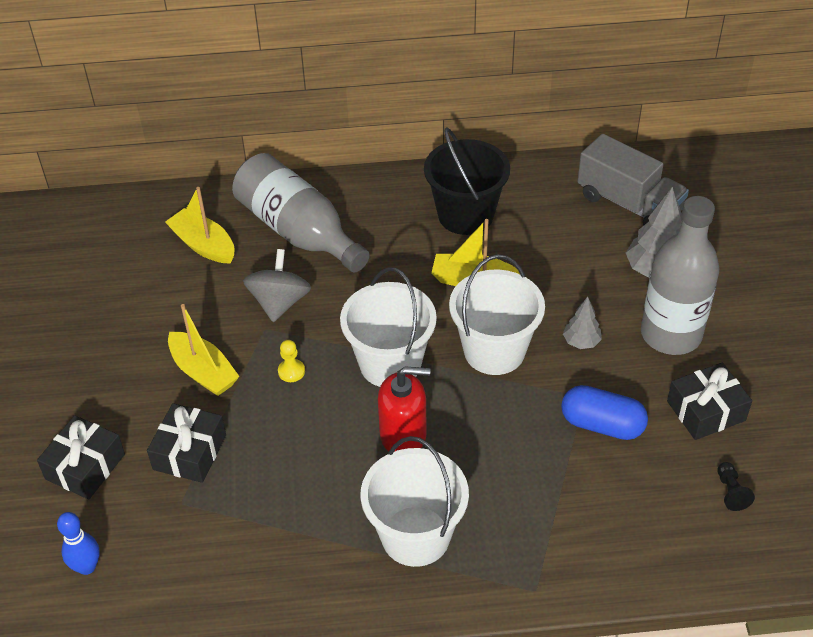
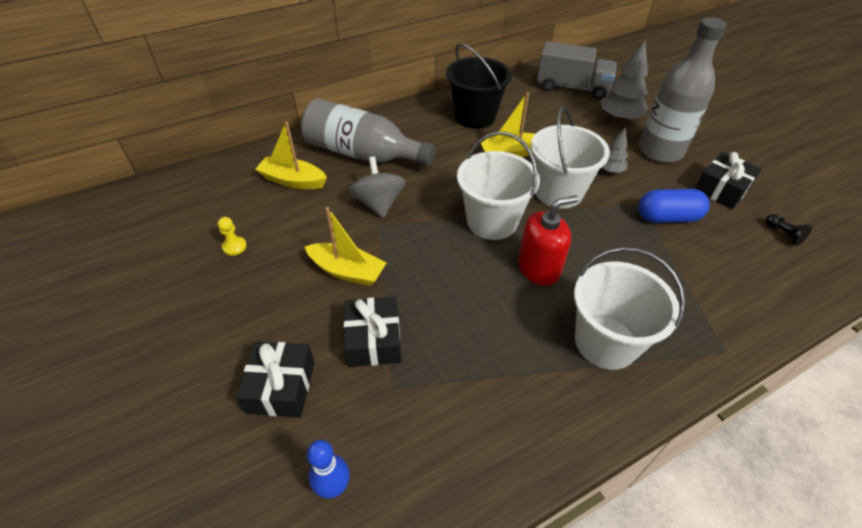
camera: 25 degrees left, 0 degrees up
(291, 371) = (420, 249): yellow pawn -> yellow pawn (234, 246)

